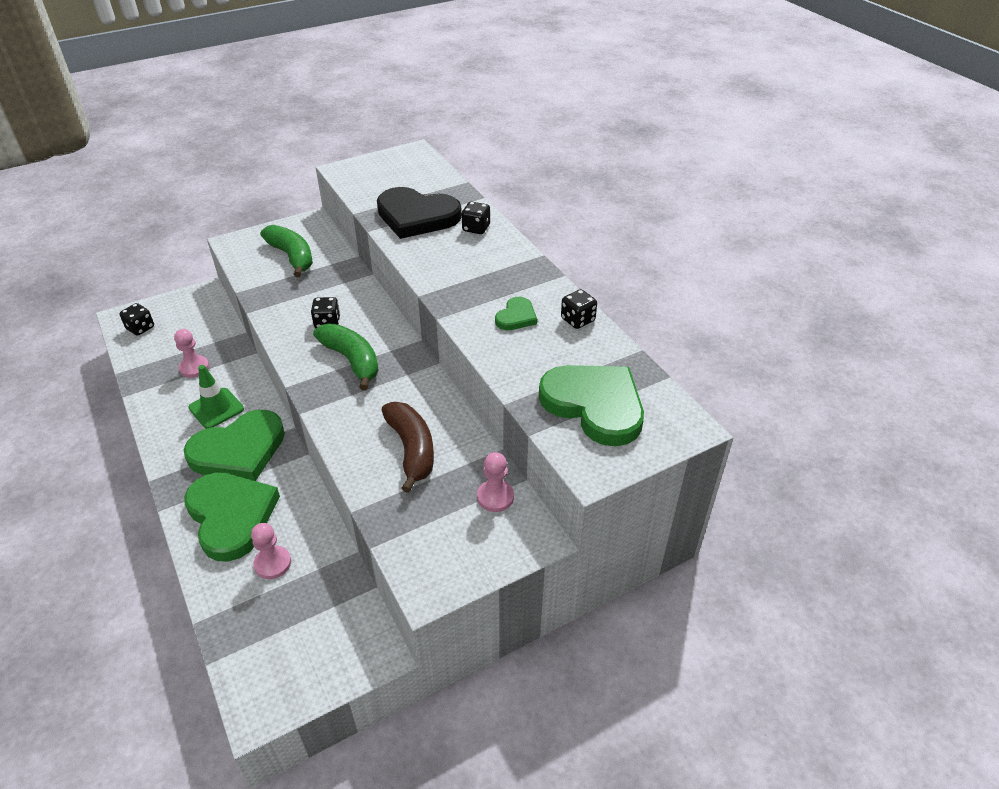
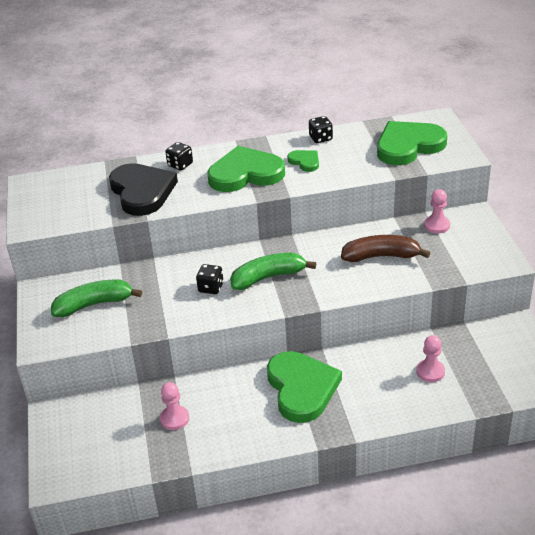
camera: 70 degrees left, 5 degrees down
(140, 328) = (84, 463): black dice -> none
(216, 408) = (241, 403): green traffic cone -> none
(231, 516) = (376, 394): green heart -> green heart (245, 174)
(417, 216) = (142, 192): black heart -> black heart turned 60 degrees counterclockwise

